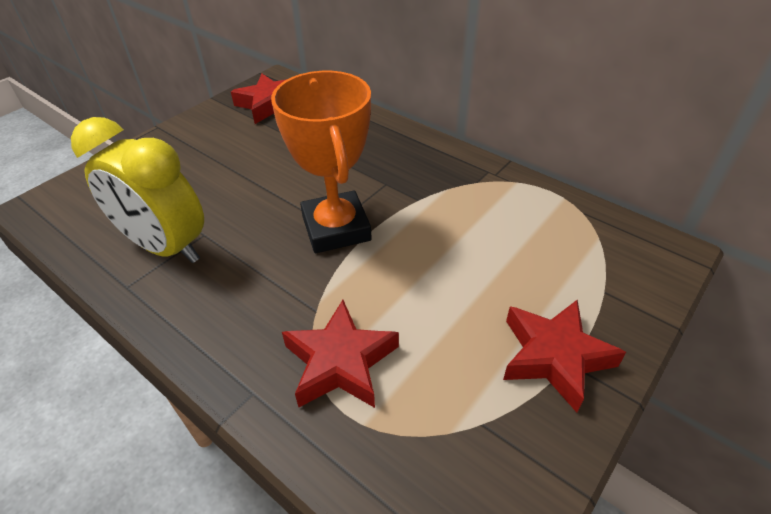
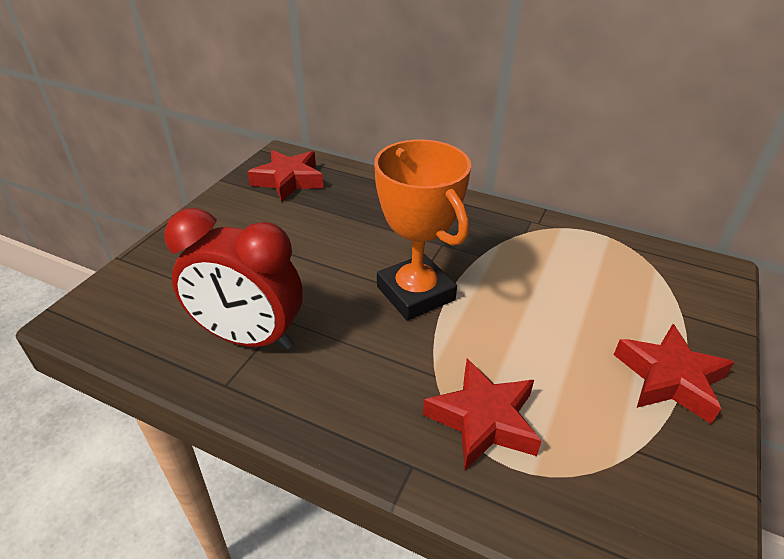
camera: 15 degrees left, 5 degrees down
(166, 247) = (248, 338): yellow clock -> red clock

